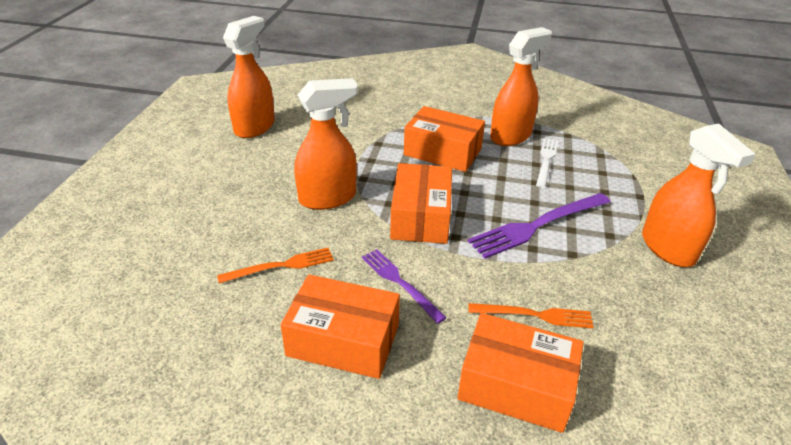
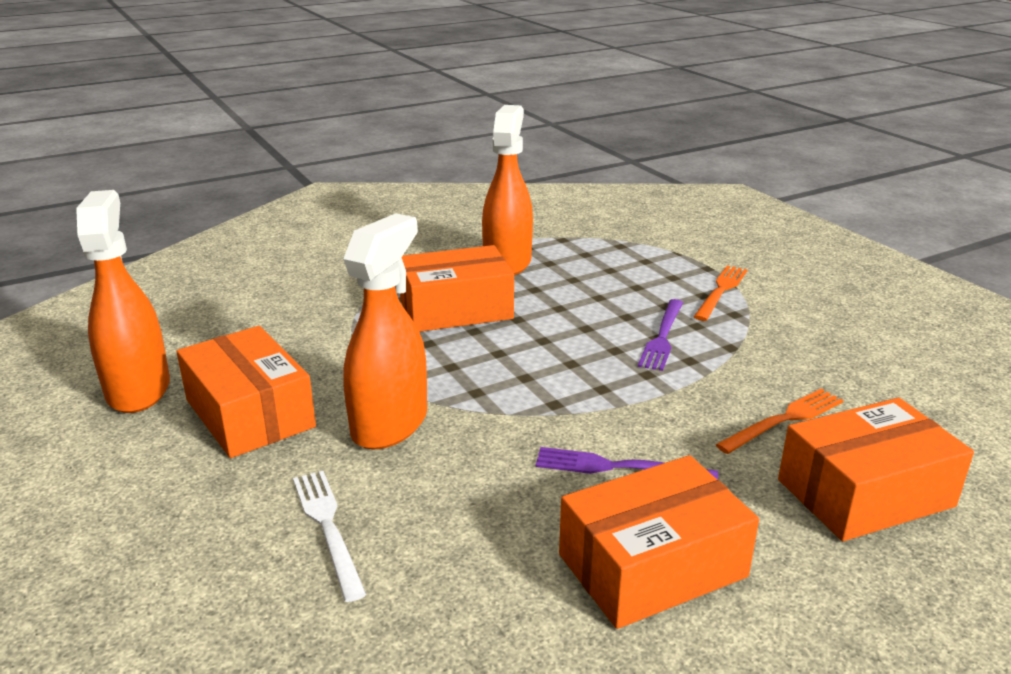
camera: 40 degrees left, 10 degrees down
(281, 266) = (450, 534): orange fork -> orange fork (721, 291)
(421, 217) = (535, 388): orange box -> orange box (250, 413)
(537, 225) = (662, 337): purple fork -> purple fork, size x0.62
(546, 160) = (578, 272): white fork -> white fork (328, 527)
(668, 248) = (794, 302): orange spray bottle -> none

